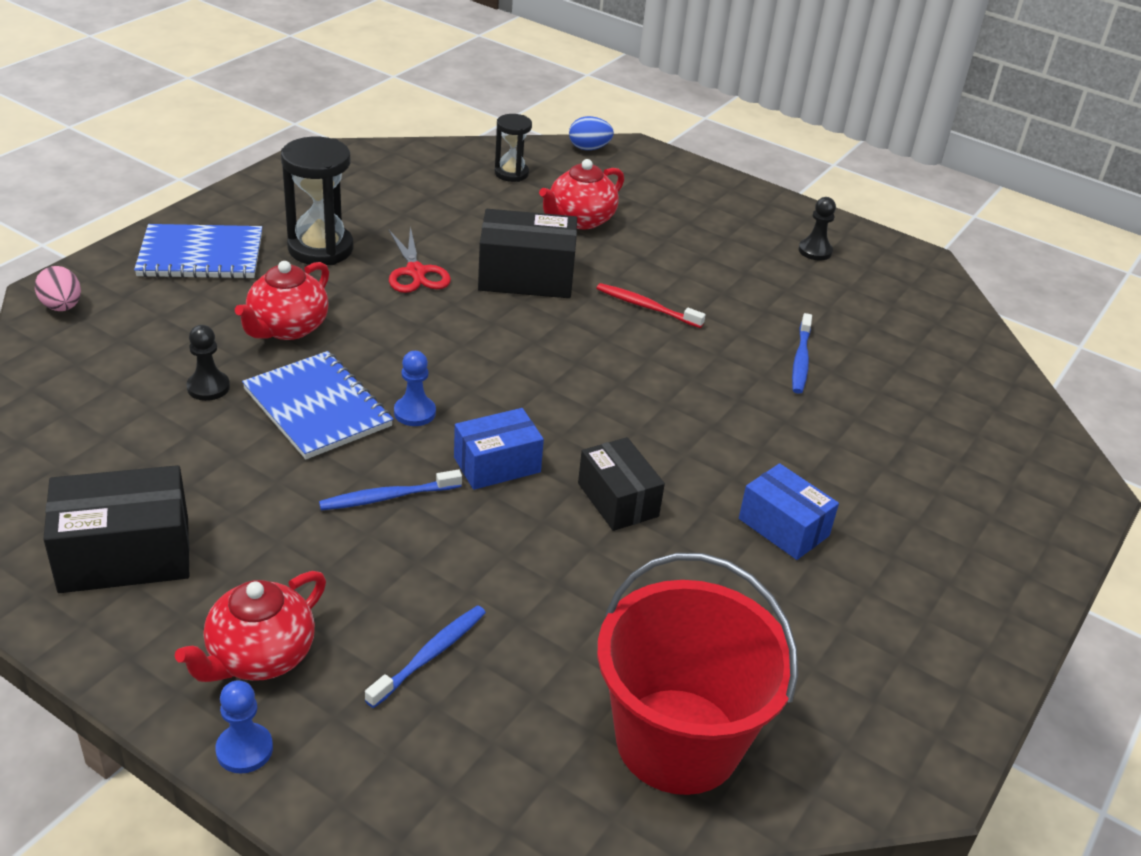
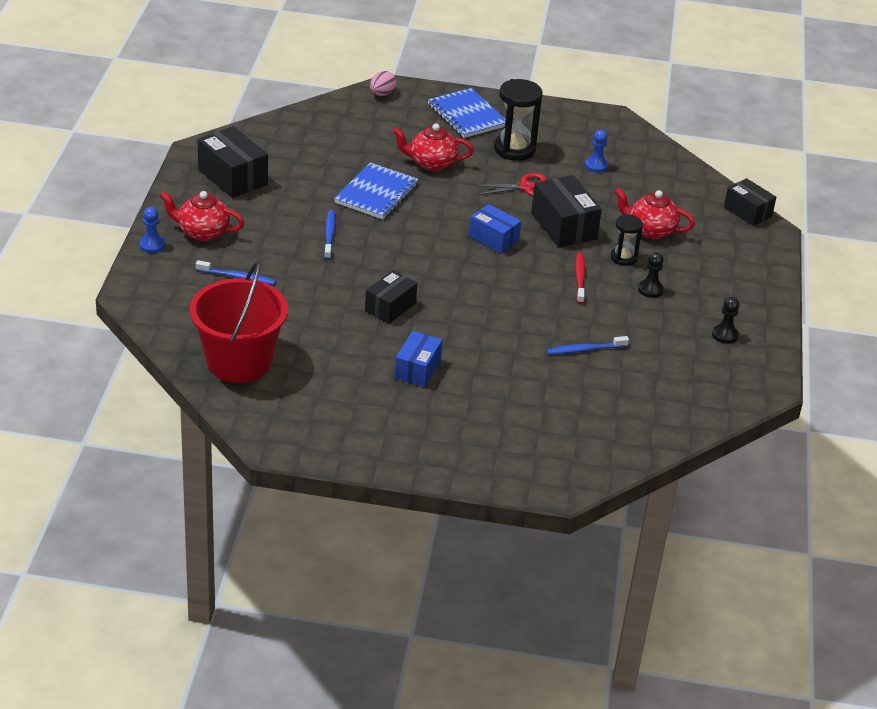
camera: 65 degrees right, 0 degrees up
(208, 387) = (362, 157): black pawn -> black pawn (650, 290)
(387, 497) = (329, 235): blue toothbrush -> blue toothbrush turned 45 degrees clockwise
(414, 412) = (400, 224): blue pawn -> blue pawn (596, 166)
(416, 272) = (526, 187): red scissors -> red scissors turned 150 degrees counterclockwise
(497, 465) = (383, 261): blue box -> blue box (493, 239)
(511, 173) = (676, 190): black hourglass -> black hourglass (623, 258)
(589, 148) = (747, 212): blue egg -> black box

